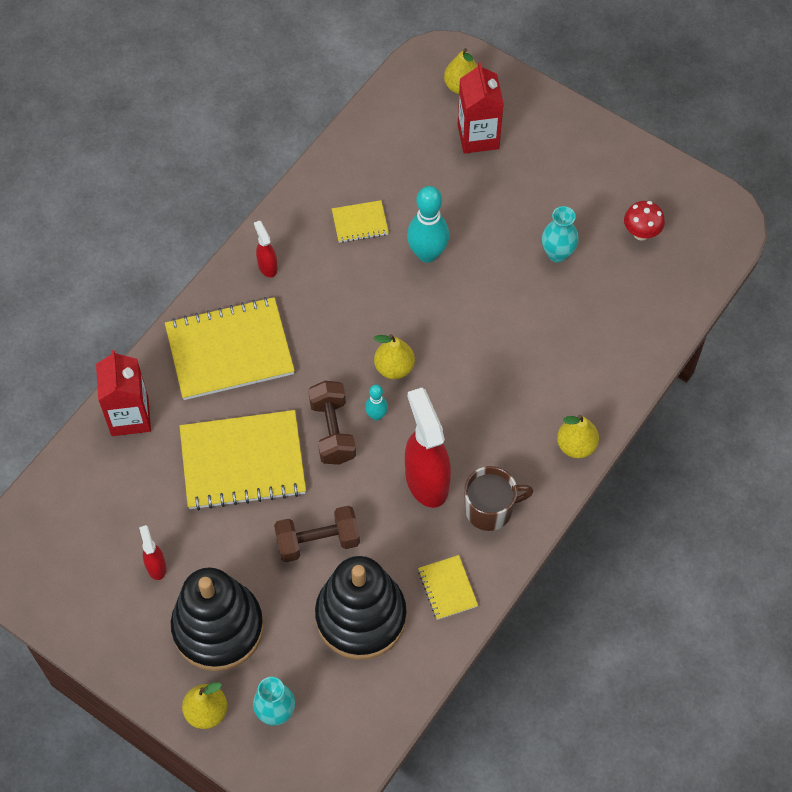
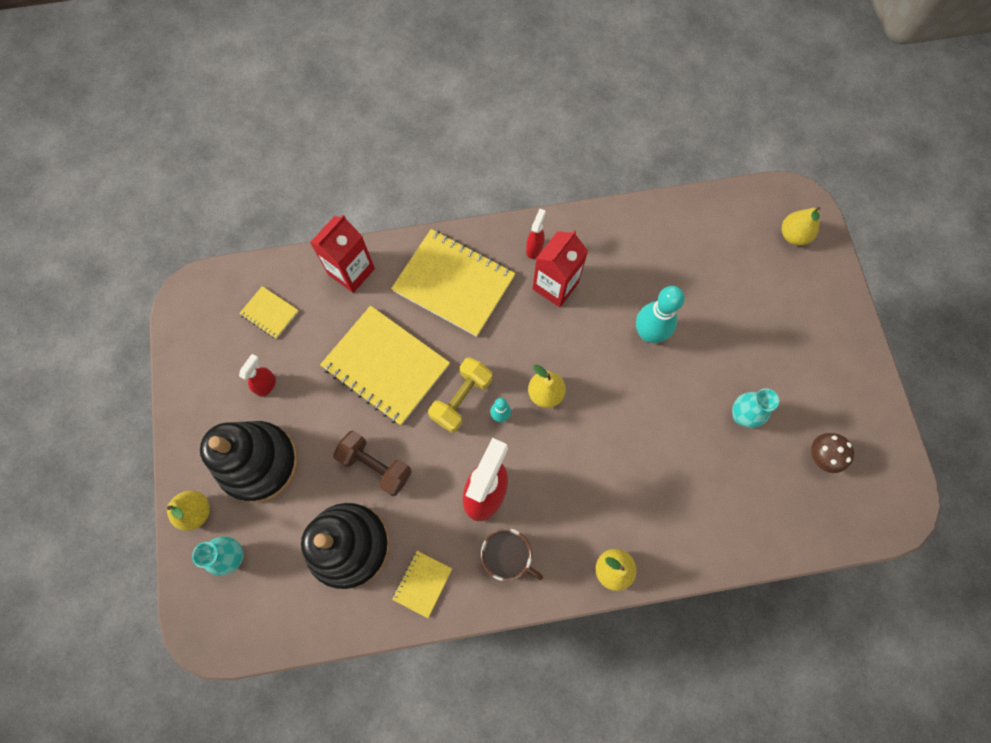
camera: 45 degrees right, 10 degrees up
(332, 431) = (461, 399): brown dumbbell -> yellow dumbbell
(360, 222) = (625, 271): yellow notebook -> yellow notebook (270, 313)
(478, 136) = (769, 281): red carton -> red carton (555, 285)
(641, 233) = (821, 456): red mushroom -> brown mushroom

